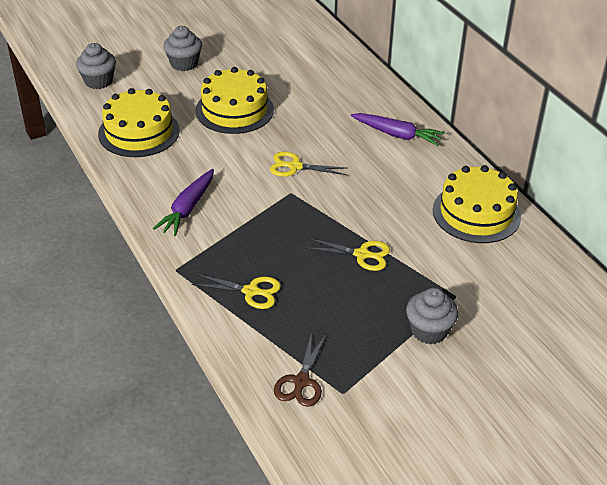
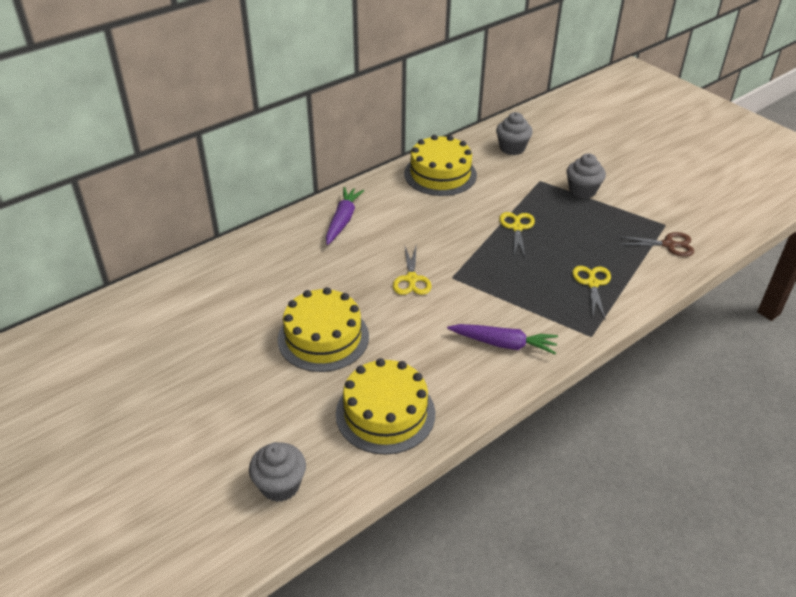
camera: 100 degrees left, 0 degrees up
(184, 64) = (227, 402): grey cupcake -> grey cupcake (512, 148)

